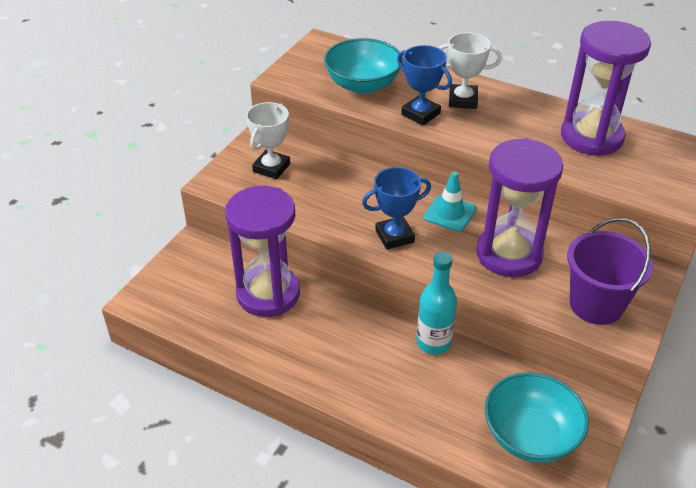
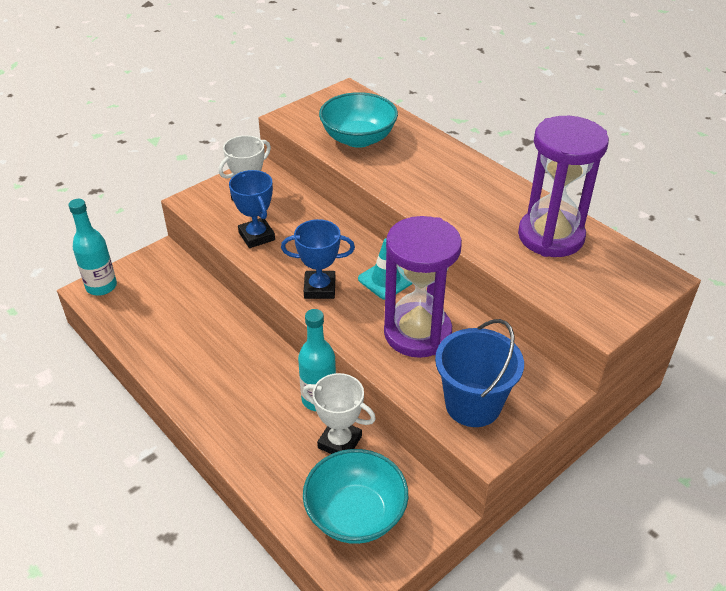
camera: 20 degrees right, 0 degrees up
(149, 293) = (101, 286): none -> turquoise bottle
(268, 294) = (199, 314): purple hourglass -> none
(420, 114) = (394, 177): blue trophy -> blue trophy (256, 236)
(463, 100) = (444, 173): white trophy -> white trophy (339, 442)
(596, 304) = (473, 405): purple bucket -> blue bucket

